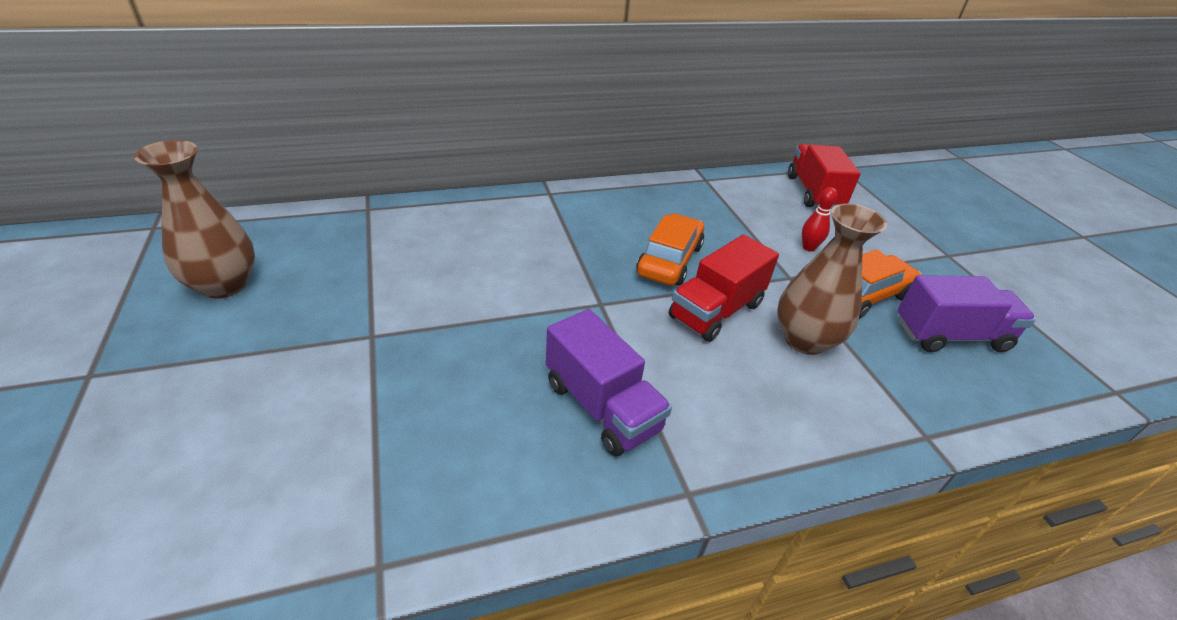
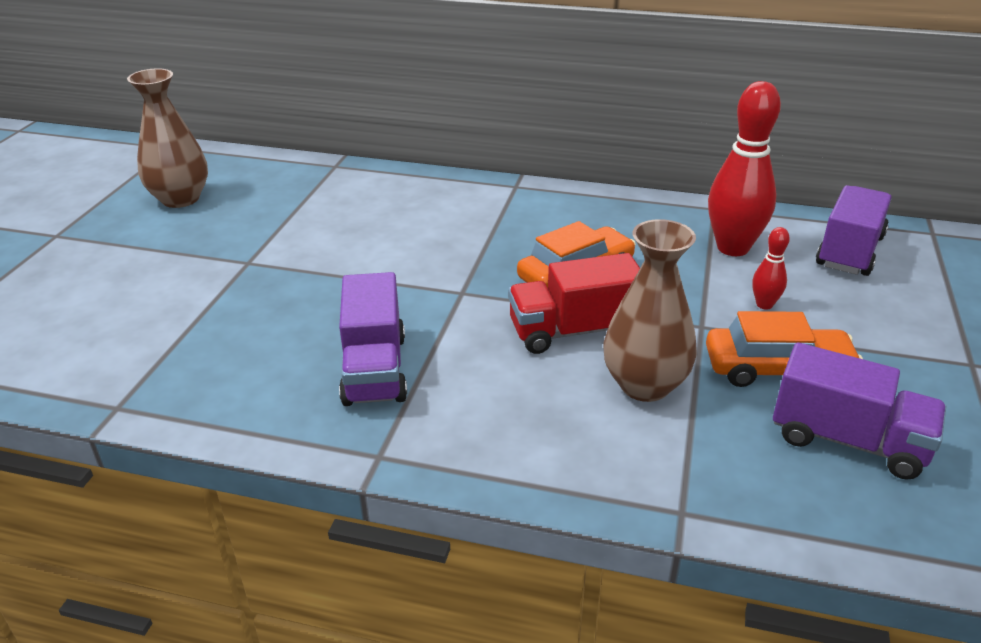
camera: 35 degrees right, 5 degrees down
(747, 208) = (733, 248): none -> red bowling pin
(814, 193) = (849, 251): red truck -> purple truck

